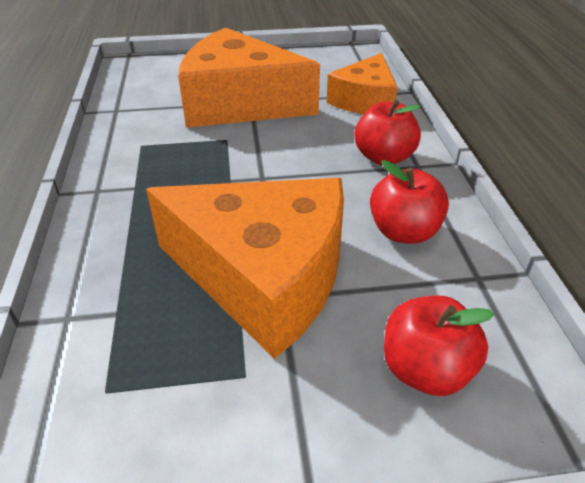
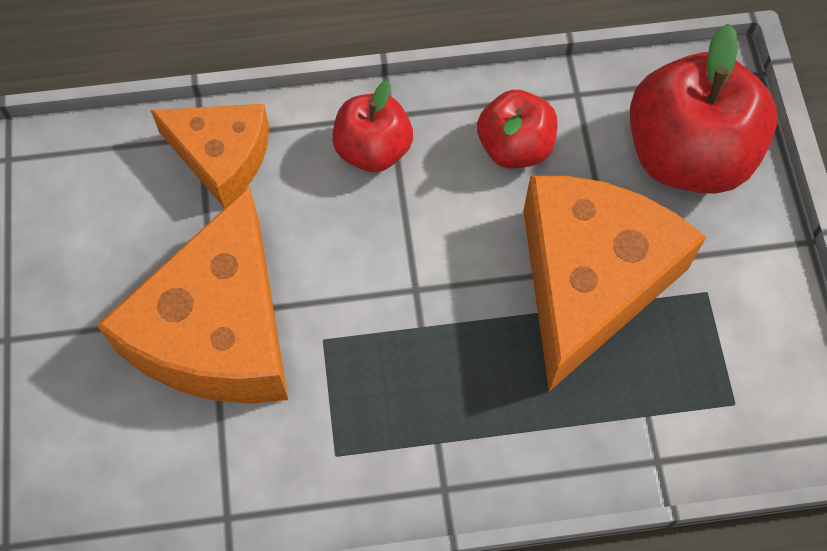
camera: 90 degrees left, 25 degrees up
(425, 370) = (687, 154): red apple -> red apple, size x1.75

